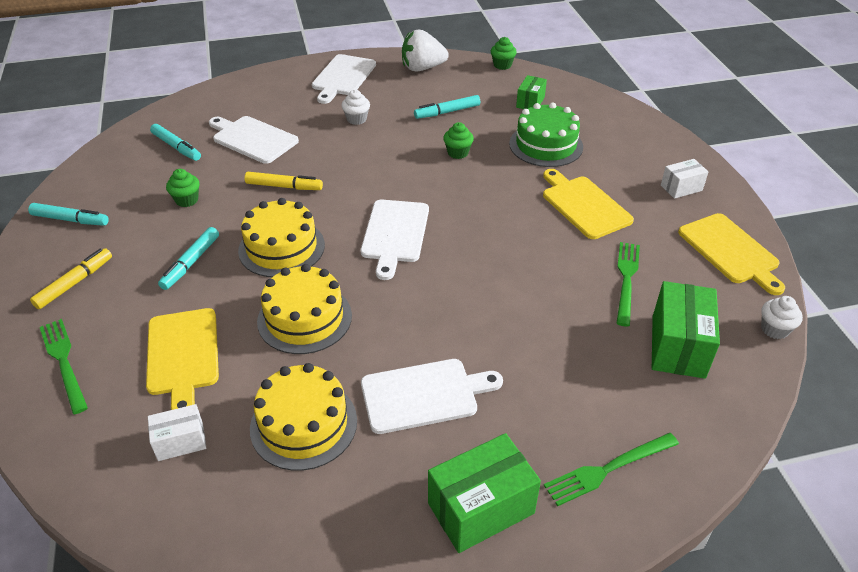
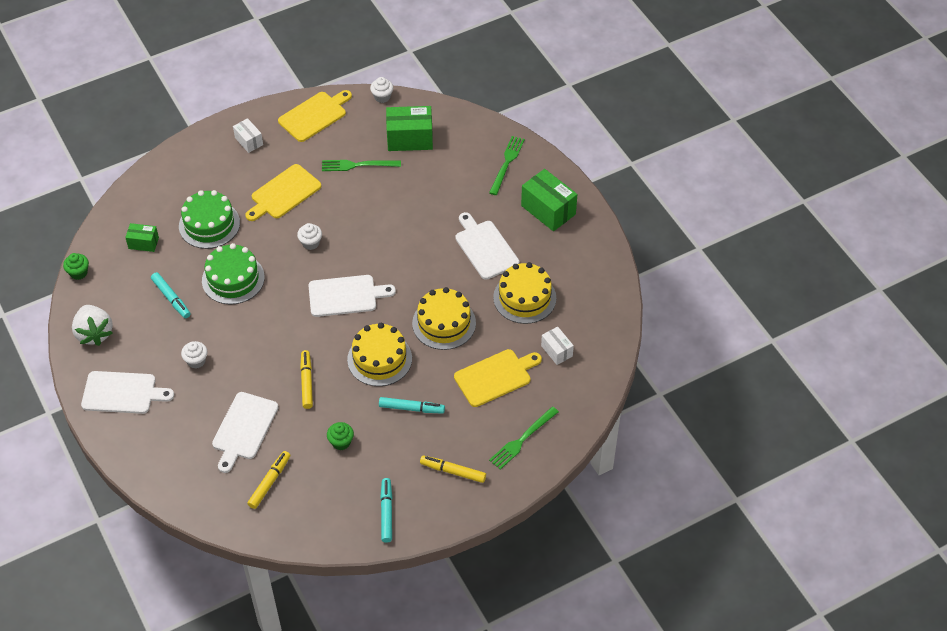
camera: 105 degrees left, 10 degrees up
(176, 147) = (269, 482): turquoise marker -> yellow marker
(458, 153) = (233, 279): green cupcake -> green cake
(493, 216) = (310, 243): none -> white cupcake
(608, 469) = (507, 163): green fork -> green fork turned 120 degrees counterclockwise

